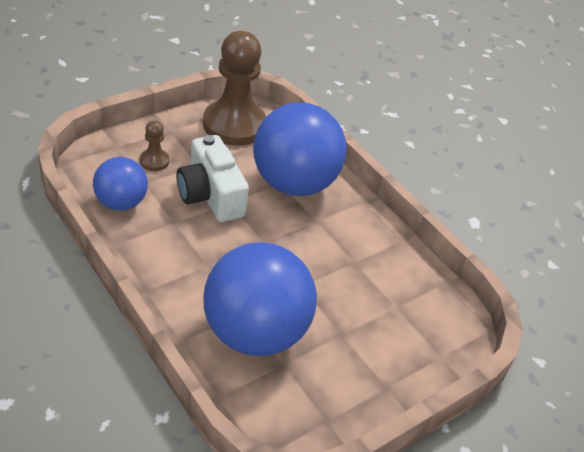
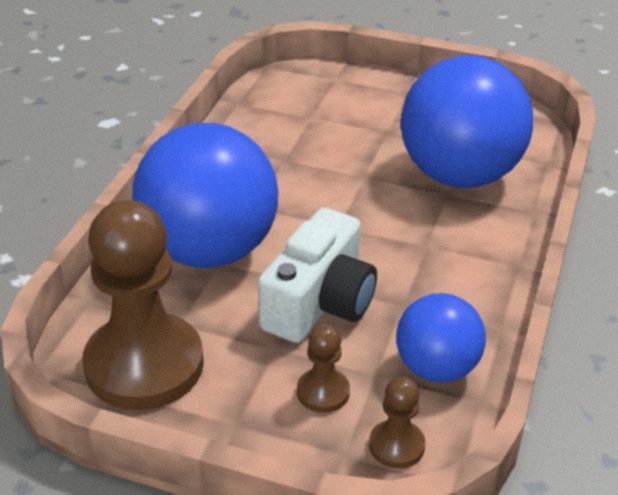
camera: 120 degrees left, 5 degrees down
(99, 162) = (396, 446): none -> brown pawn

